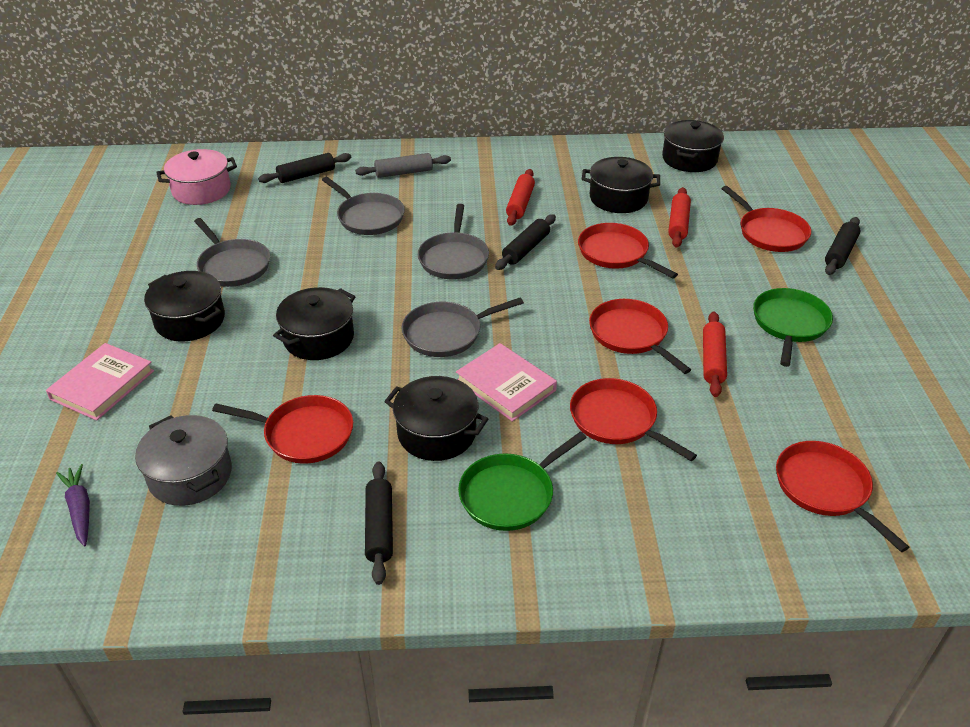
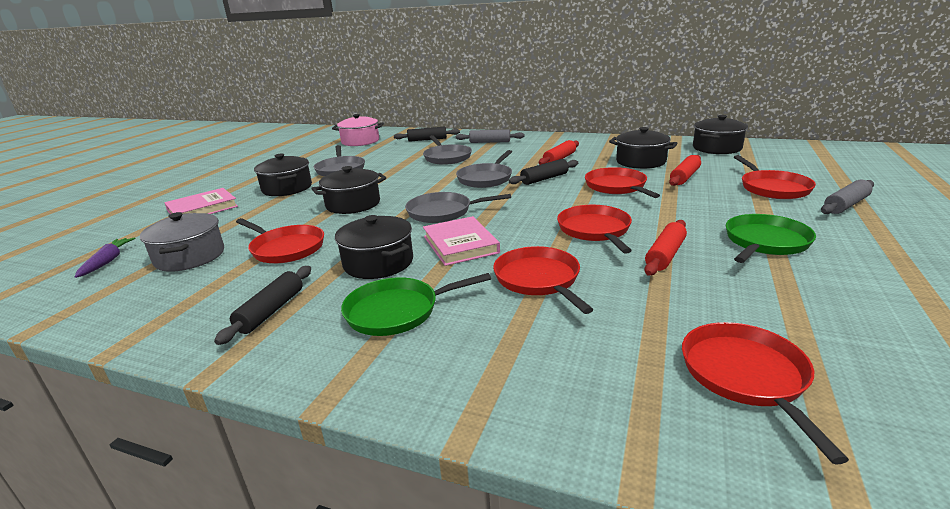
camera: 25 degrees right, 15 degrees down
(840, 253) = (845, 205): black rolling pin -> grey rolling pin

